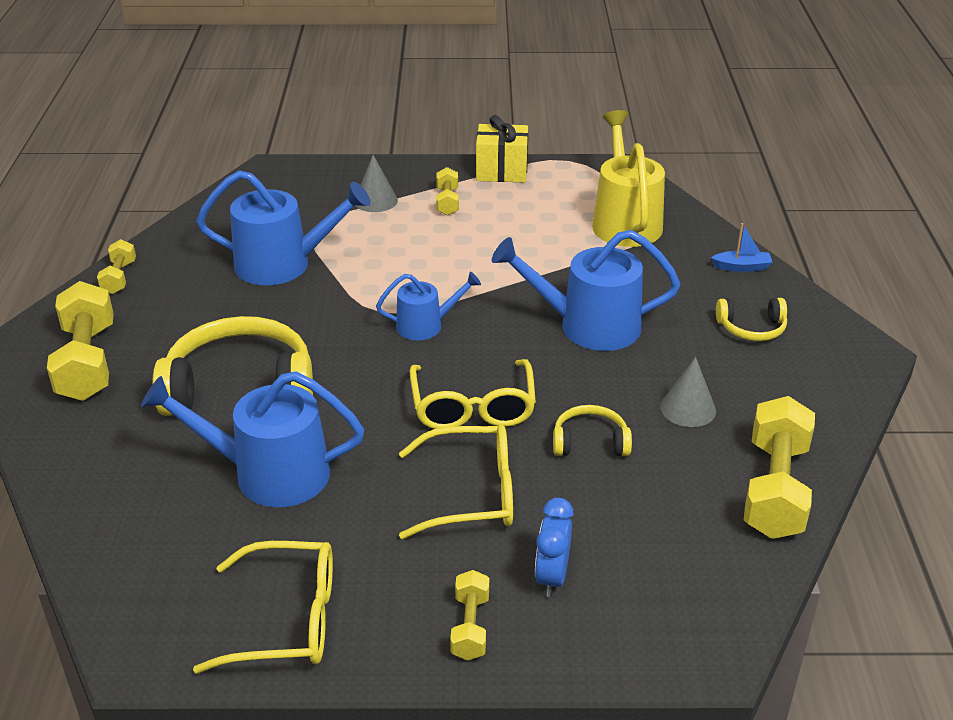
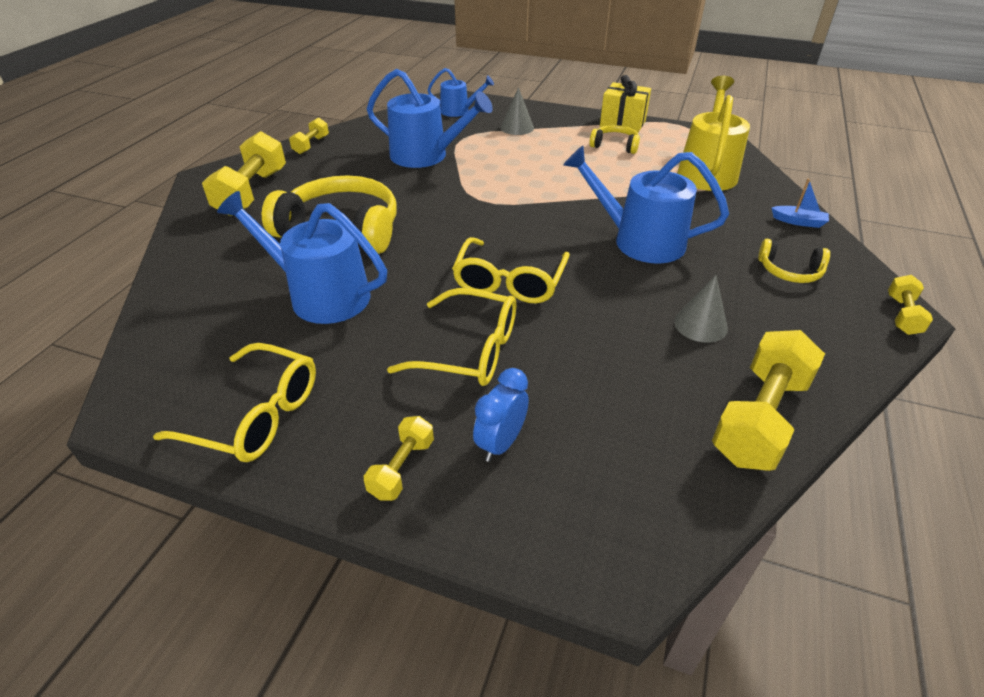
camera: 20 degrees right, 5 degrees up
(425, 325) = (506, 215): blue watering can -> blue watering can (458, 111)
(447, 202) = (570, 136): yellow dumbbell -> yellow dumbbell (902, 315)
(590, 442) = (596, 332): yellow headphones -> yellow headphones (615, 146)

